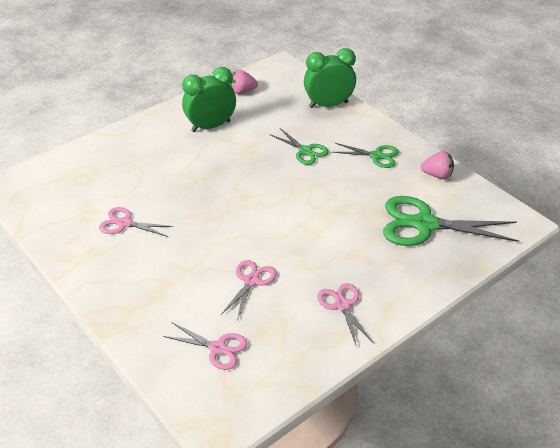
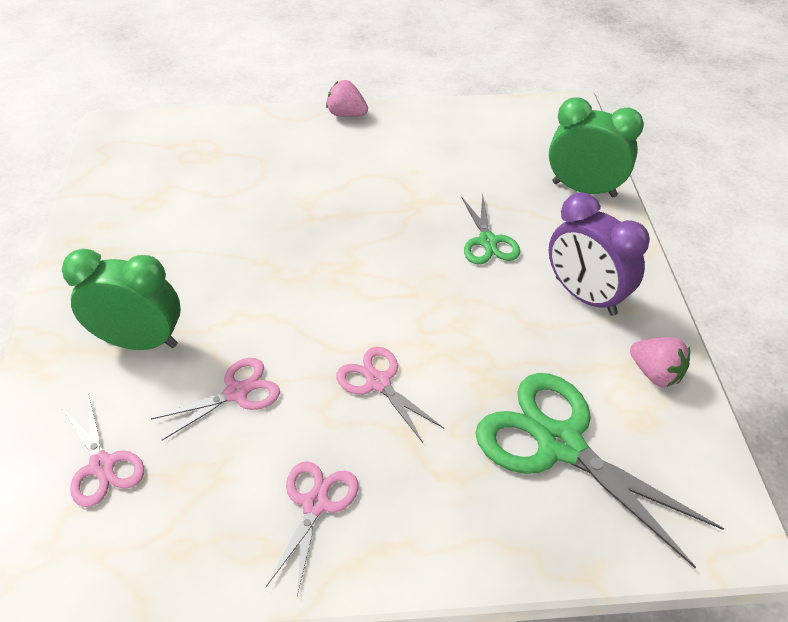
camera: 35 degrees right, 5 degrees up
(124, 223) = (176, 233): pink scissors -> pink scissors (378, 382)
(211, 126) = (398, 154): green clock -> green clock (140, 342)
(242, 91) = (483, 124): pink strawberry -> pink strawberry (346, 114)
(376, 156) = (585, 296): green scissors -> purple clock

